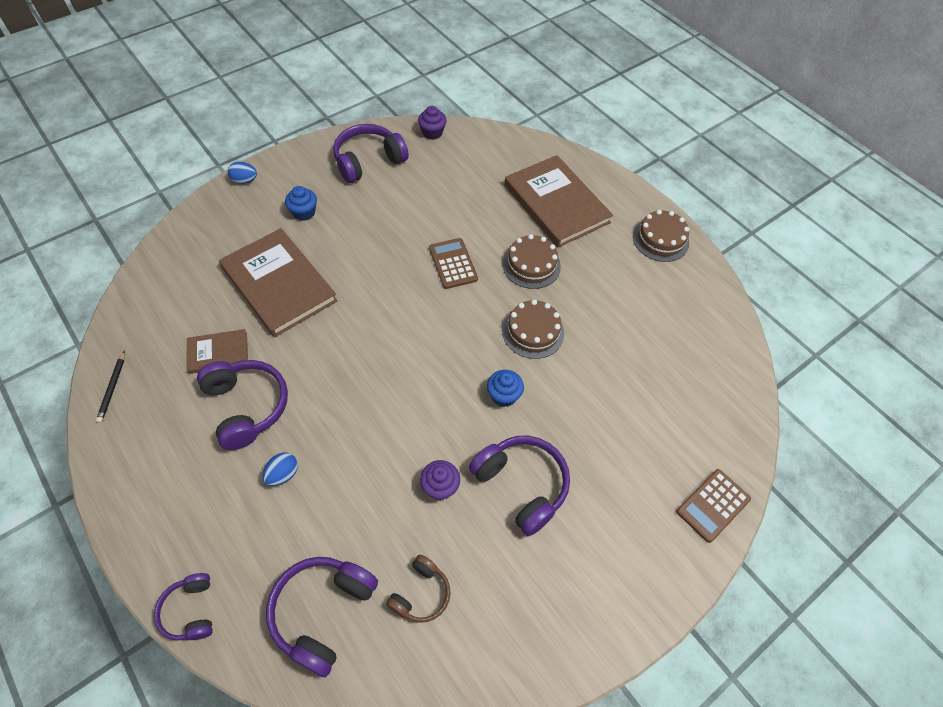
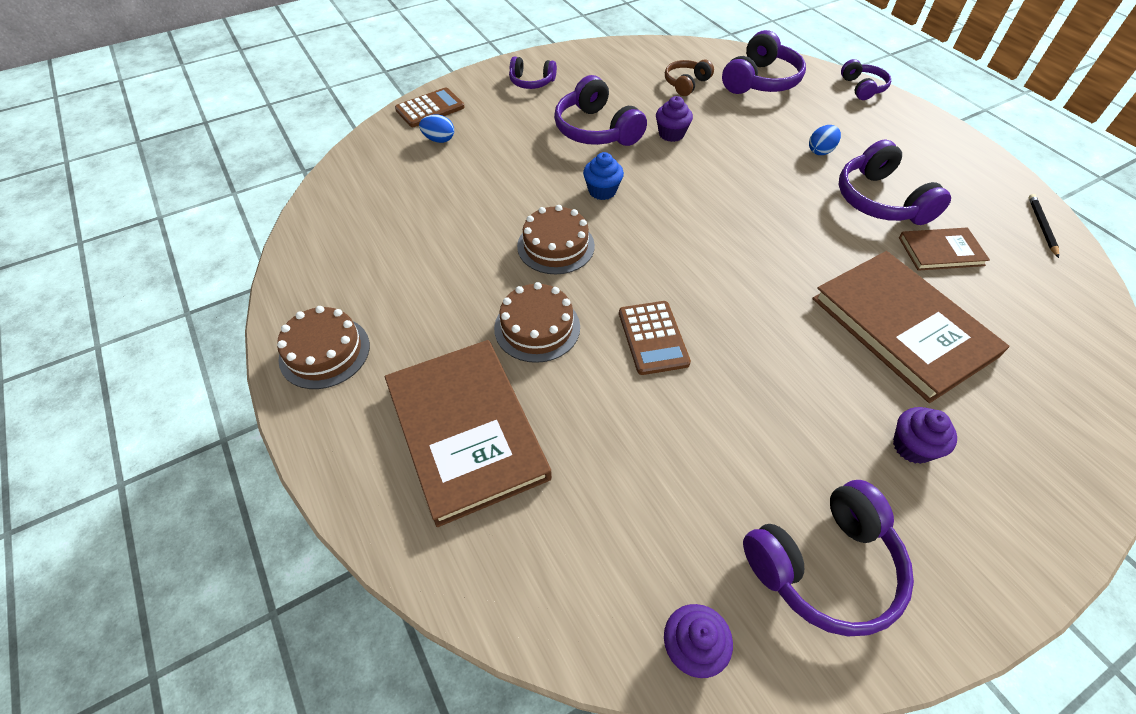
camera: 170 degrees left, 5 degrees down
(244, 180) = (1059, 531): blue egg -> blue egg (439, 140)
(304, 212) = (912, 446): blue cupcake -> purple cupcake
(615, 574) = (531, 82): none -> purple headphones

